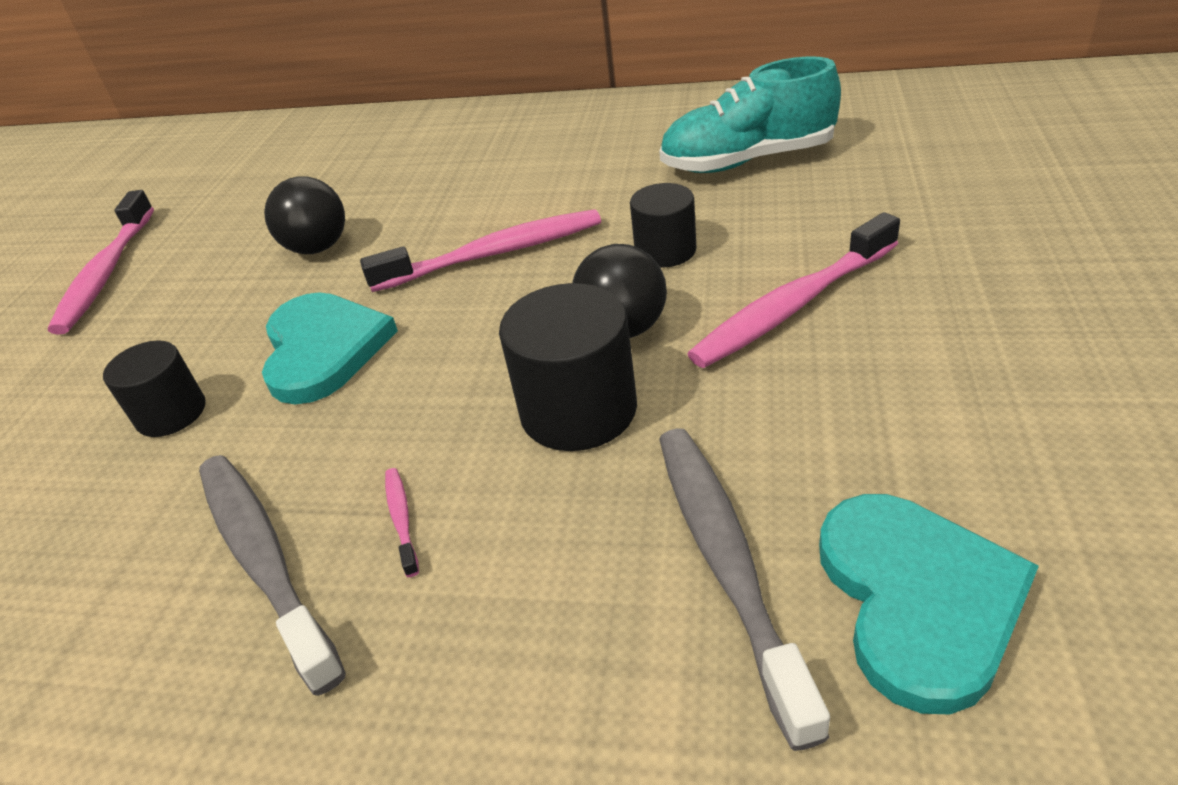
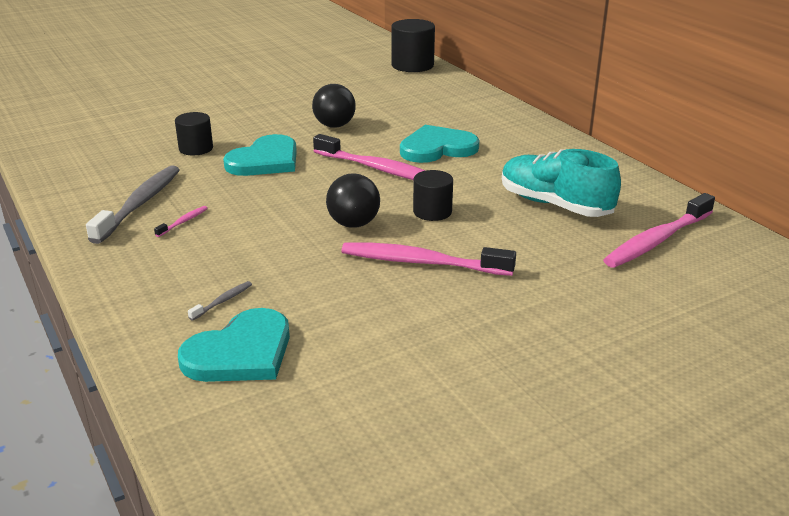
camera: 45 degrees right, 10 degrees down
(106, 273) = (265, 90): pink toothbrush -> pink toothbrush (656, 240)
(503, 190) = (437, 148): none -> turquoise heart
(578, 410) = (284, 234): black cylinder -> black cylinder (412, 65)
(727, 562) = (223, 301): grey toothbrush -> grey toothbrush, size x0.42

